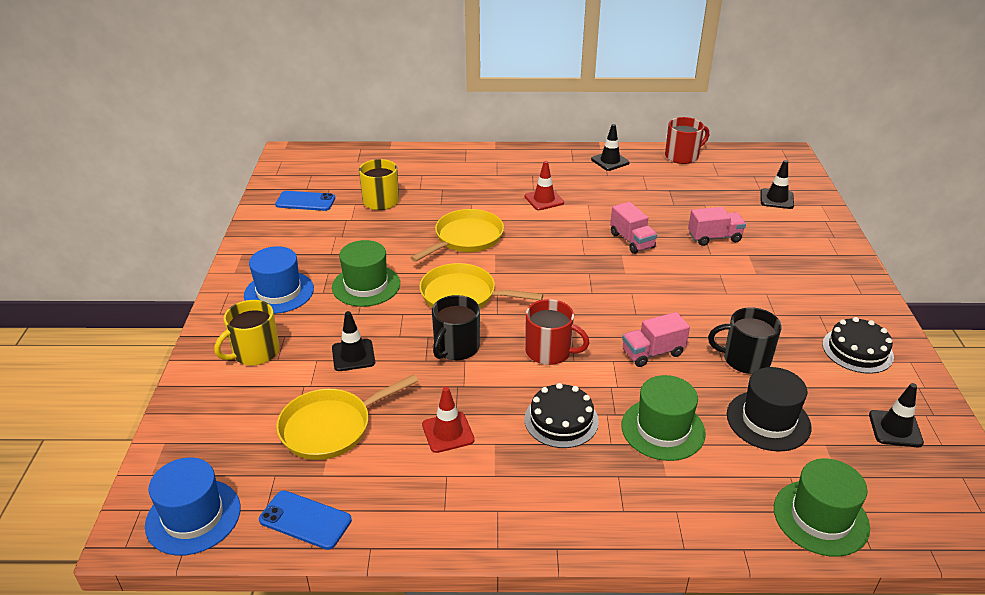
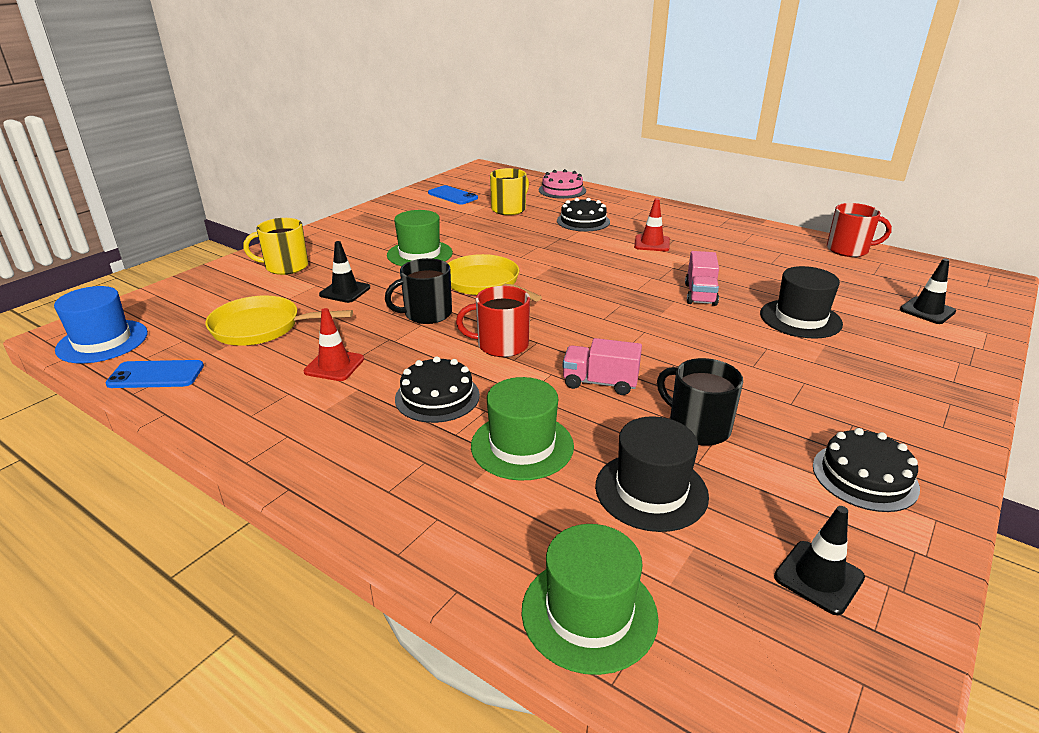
camera: 35 degrees right, 5 degrees down
(279, 292) = (354, 239): blue hat -> none
(305, 520) = (156, 375): blue phone -> blue phone turned 60 degrees counterclockwise
(401, 160) = (562, 190): none -> pink cake
(462, 193) = (583, 221): none -> black cake
(466, 238) = (542, 249): yellow pan -> none
(549, 351) = (501, 345): red mug -> red mug turned 120 degrees clockwise
(610, 161) = (759, 234): black traffic cone -> none
(714, 237) = (800, 319): pink truck -> black hat

